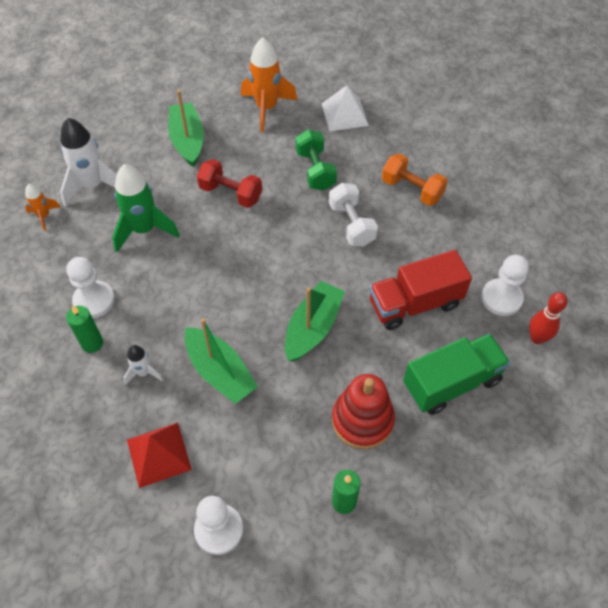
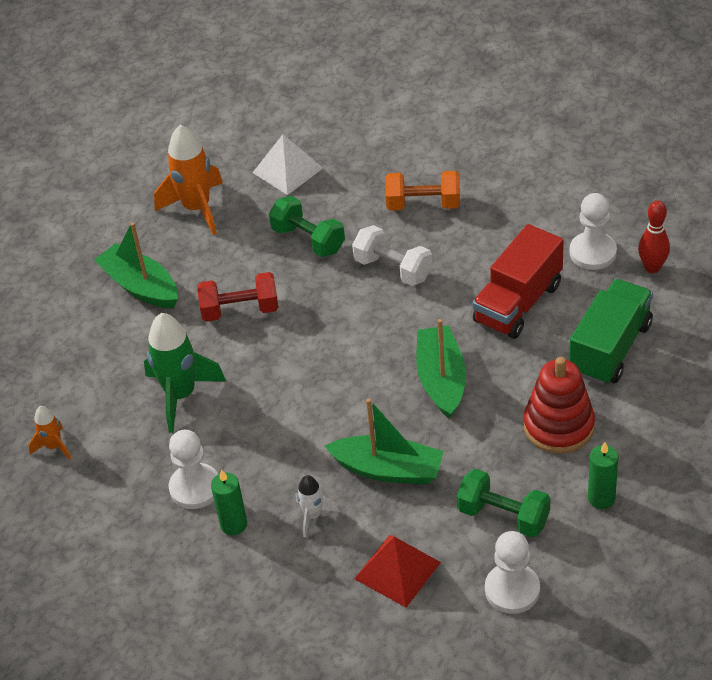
camera: 30 degrees left, 10 degrees down
(93, 185) = (78, 387): white rocket -> none
(264, 464) = (503, 516): none -> green dumbbell

